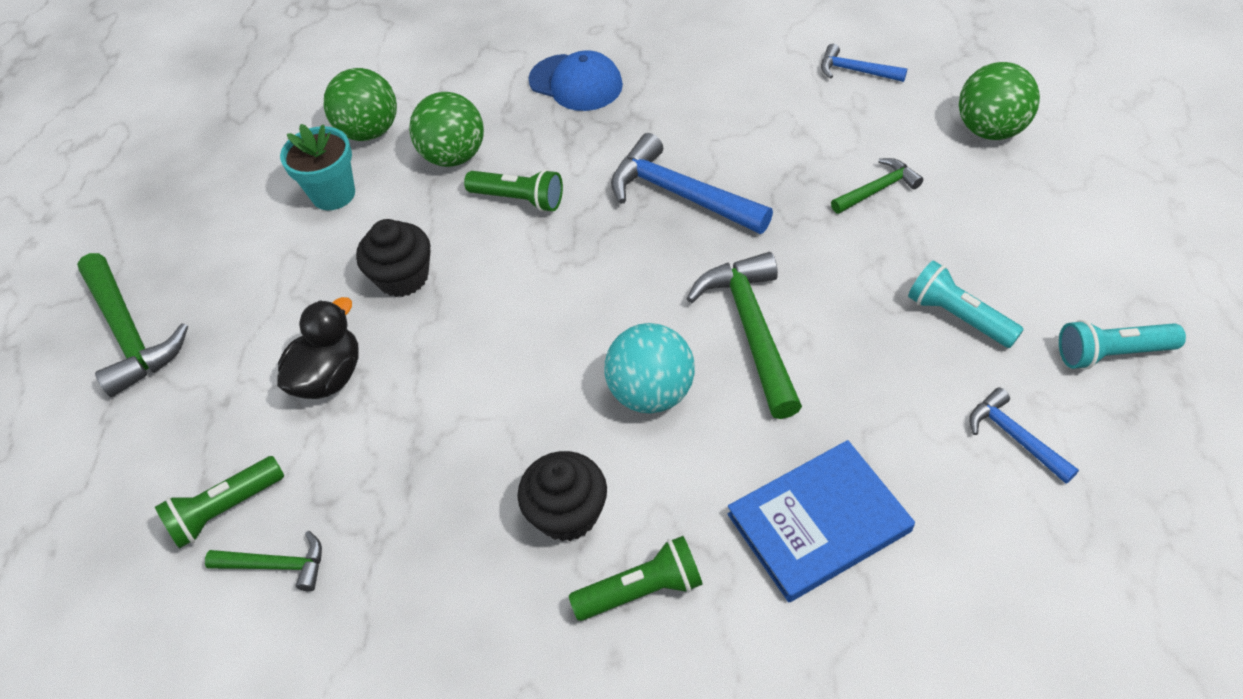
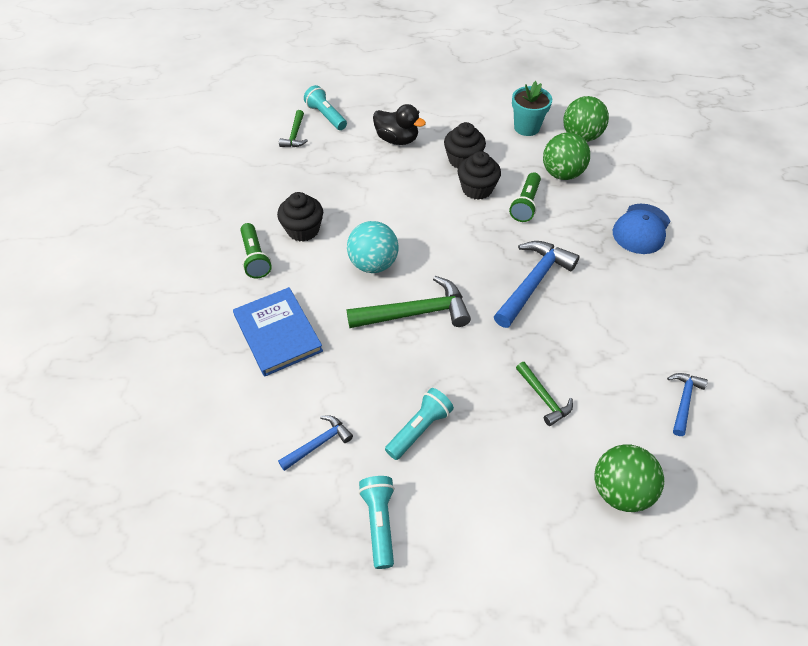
camera: 85 degrees right, 0 degrees up
(130, 333) = (429, 72): green hammer -> none
(225, 510) = (326, 116): green flashlight -> turquoise flashlight
(478, 258) = (477, 189): none -> black cupcake

